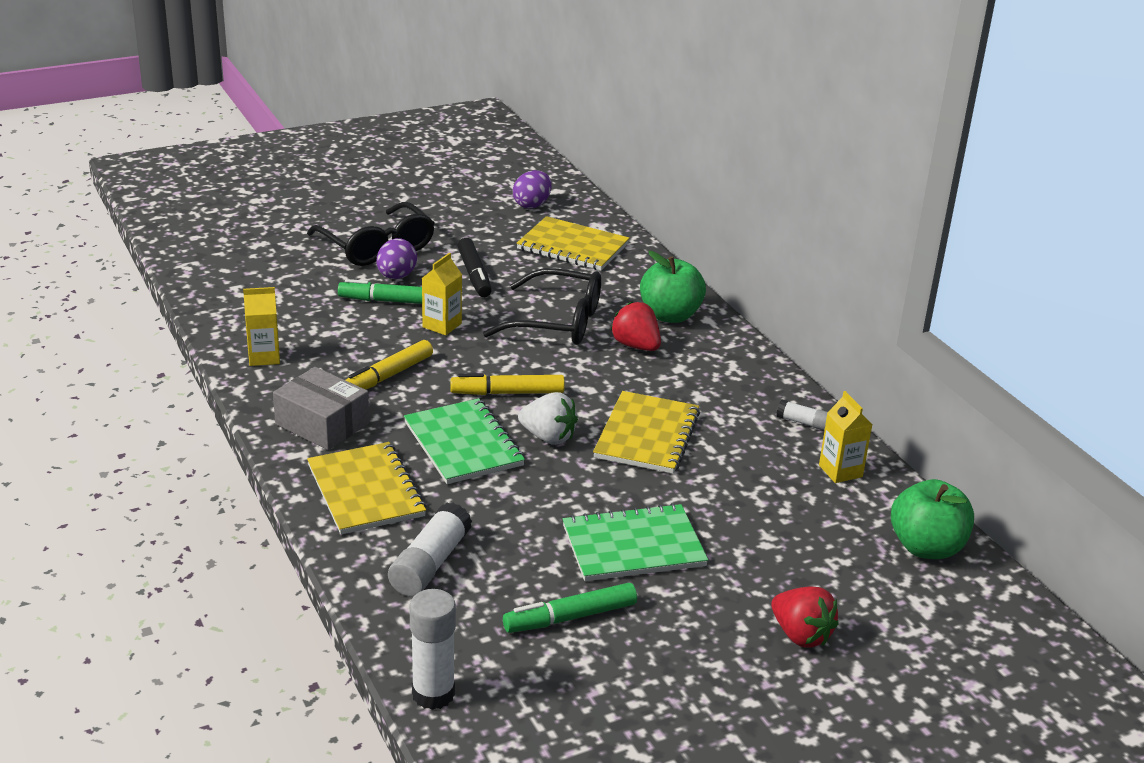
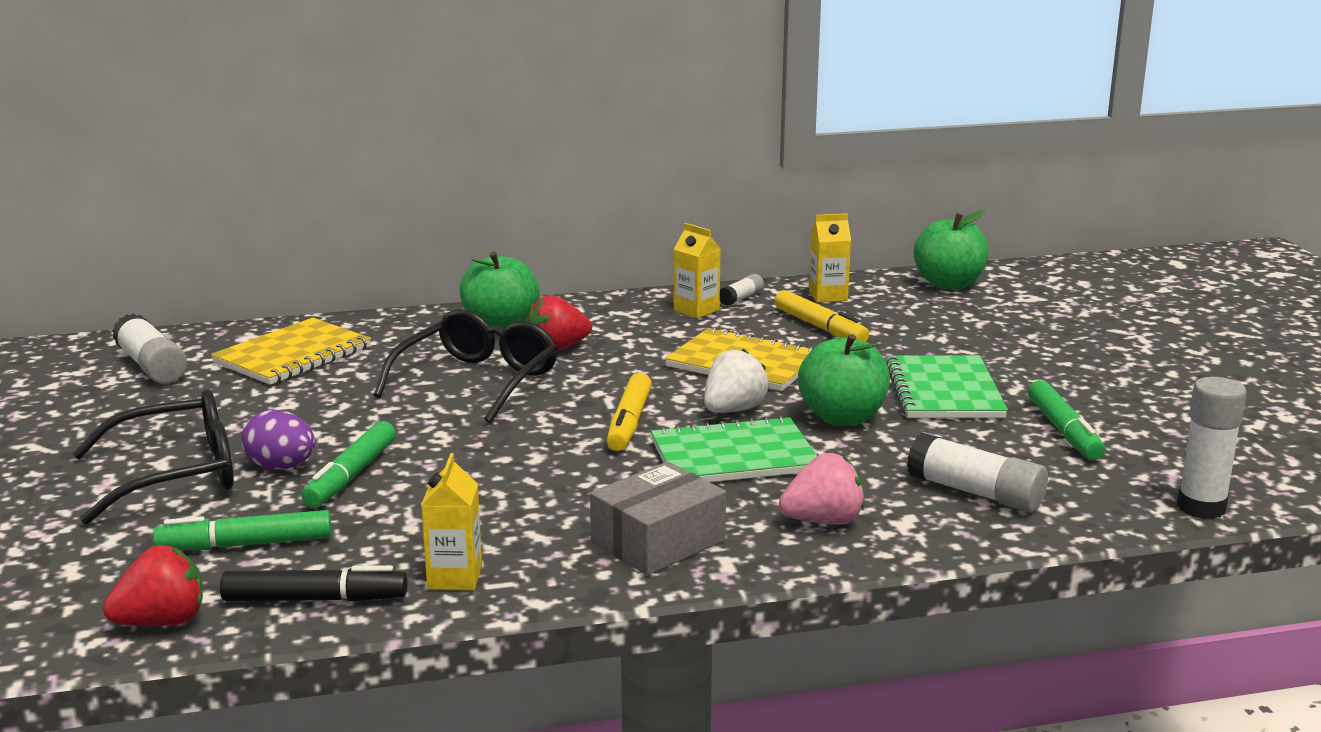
camera: 75 degrees left, 10 degrees down
(294, 285) = (246, 545): none -> green marker
(365, 491) = (823, 521): yellow notebook -> pink strawberry
(387, 376) = (555, 490): yellow marker -> yellow marker (820, 327)
(442, 325) = (442, 447): yellow carton -> yellow carton (696, 310)
(474, 275) = (319, 417): black marker -> black marker (314, 599)
(532, 205) = (151, 366): purple egg -> white glue stick
(553, 492) = (842, 418): none -> green apple
(801, 635) = (1077, 343): red strawberry -> red strawberry (162, 622)

